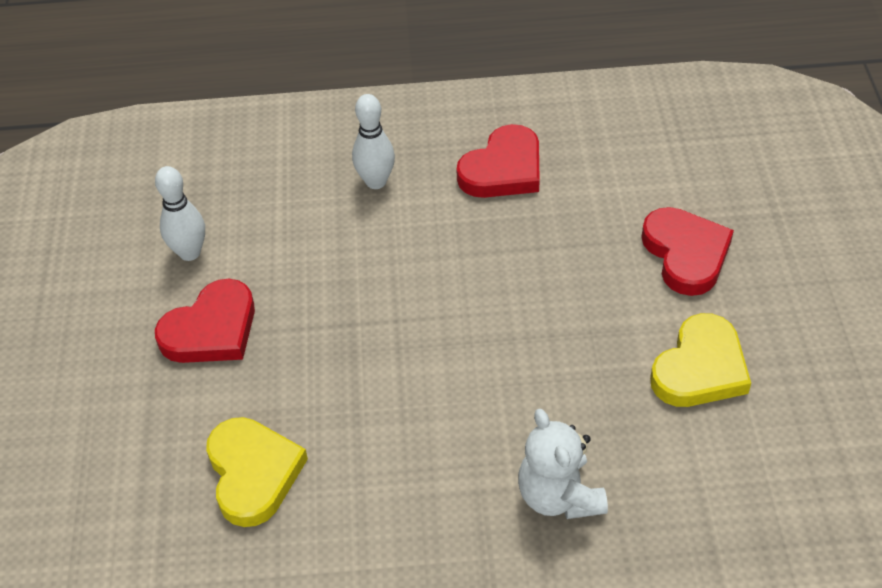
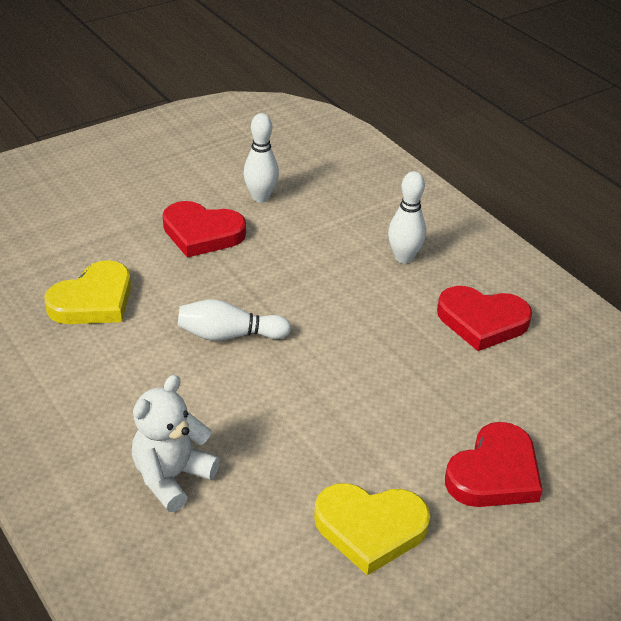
camera: 55 degrees right, 10 degrees down
(392, 371) = (229, 335): none -> white bowling pin

